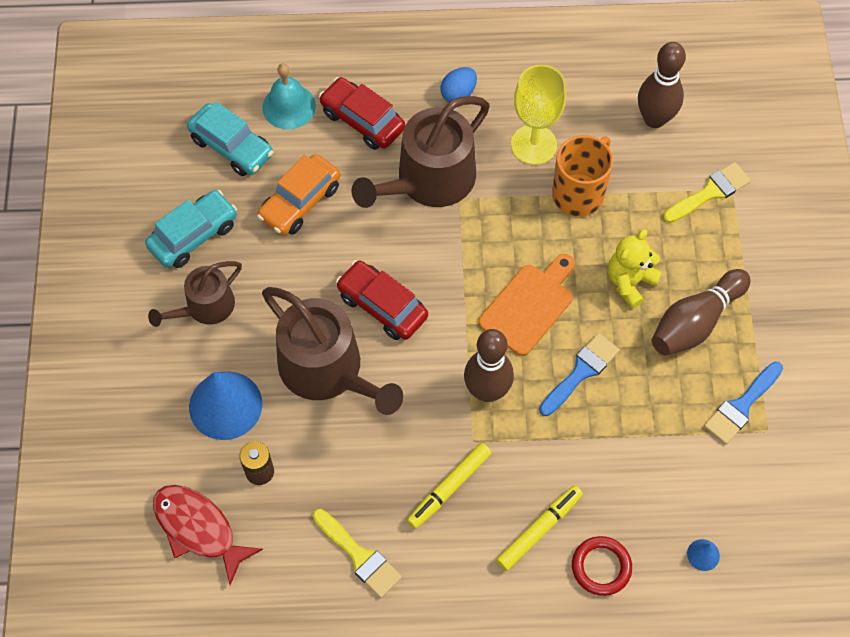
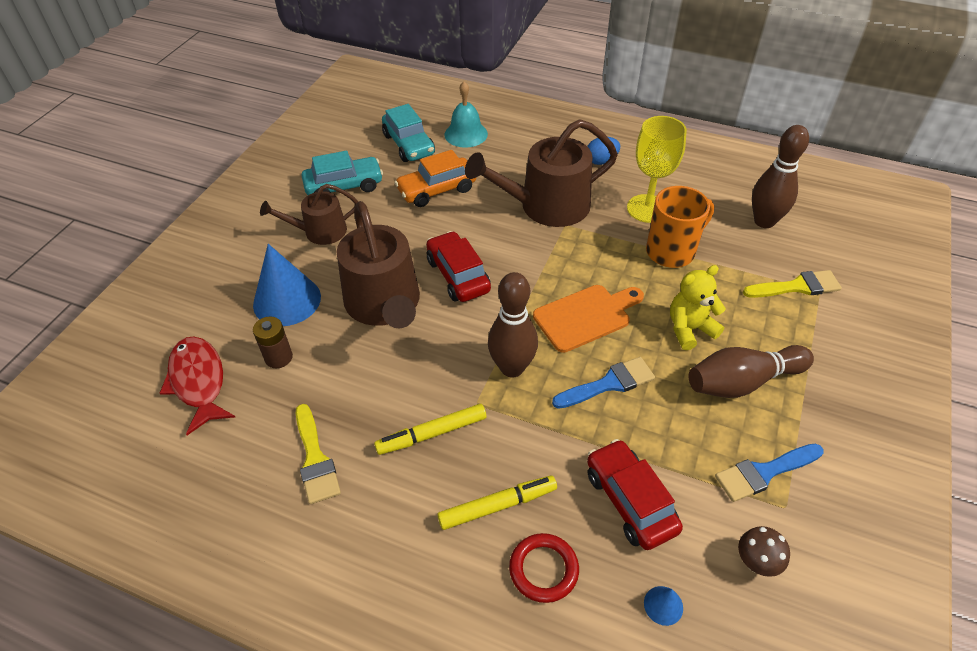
camera: 25 degrees right, 15 degrees down
(362, 120) = (516, 156): red car -> red car (630, 501)
(759, 489) = (756, 562): none -> brown mushroom

